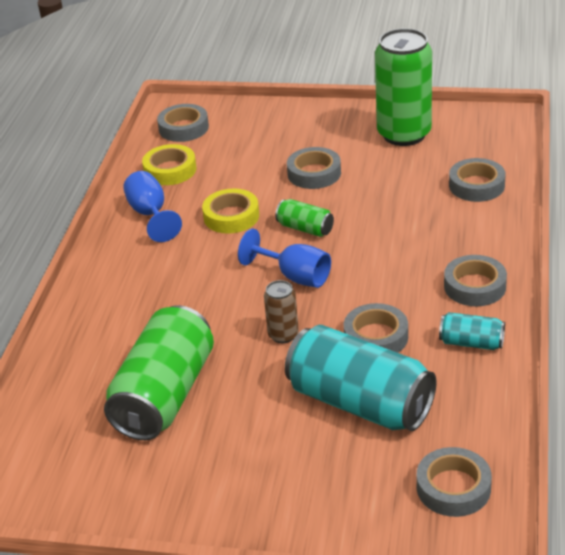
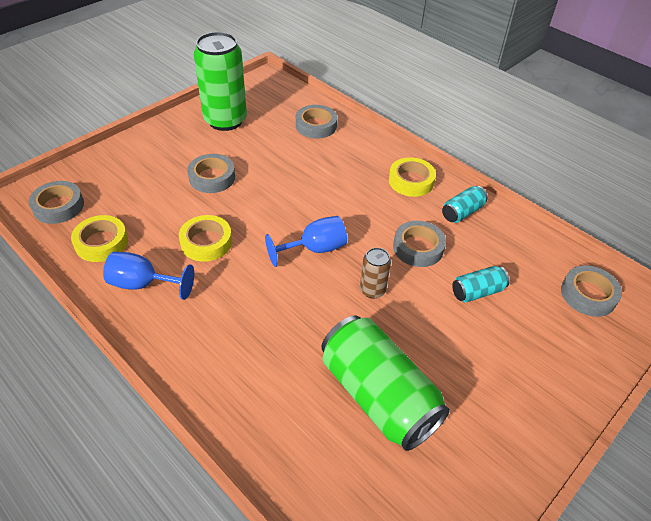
camera: 60 degrees left, 10 degrees up
(305, 228) = (268, 215): green can -> none
(360, 403) = (477, 292): turquoise can -> turquoise can, size x0.47
(475, 286) = (411, 181): grey tape -> yellow tape

